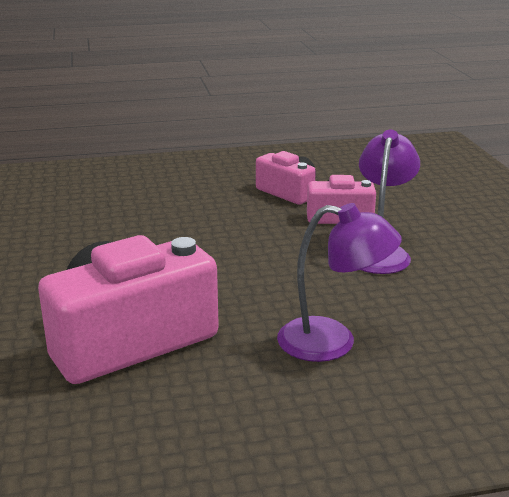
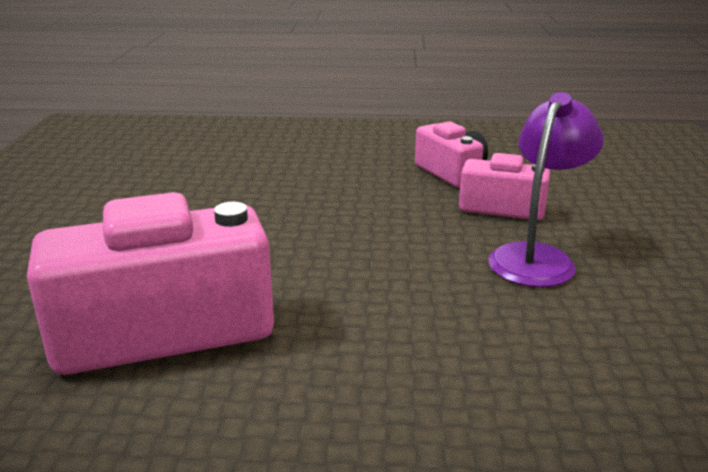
camera: 15 degrees right, 0 degrees up
(333, 342) = (419, 372): purple lamp -> none

